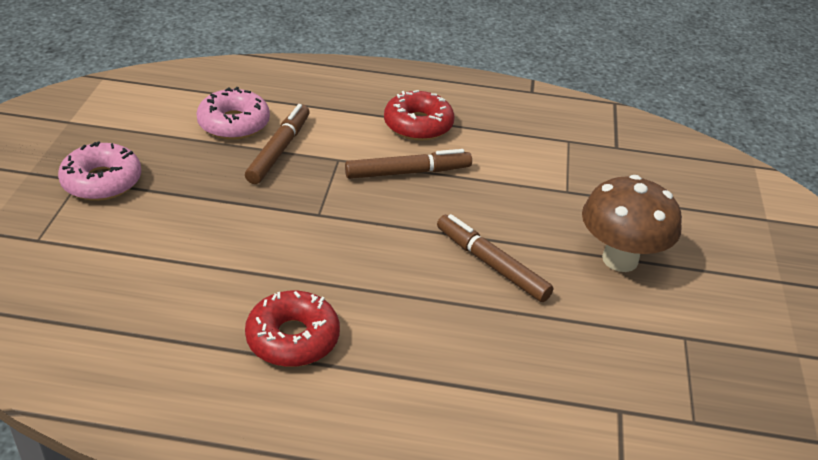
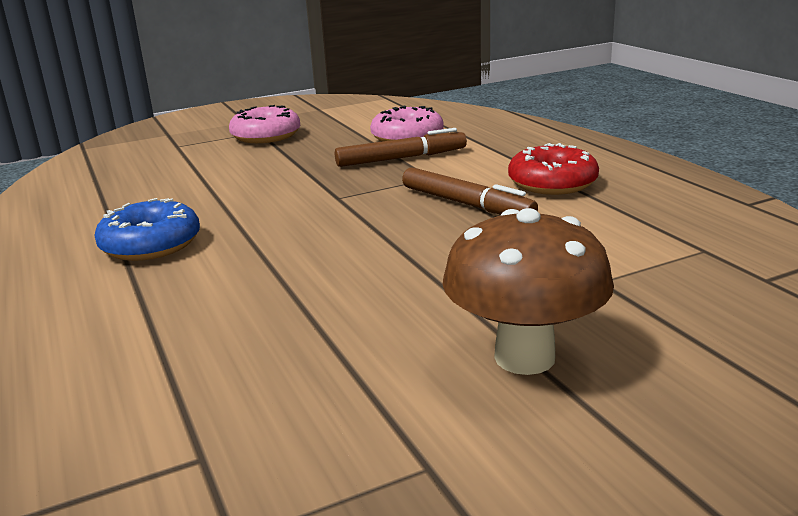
camera: 60 degrees right, 15 degrees down
(293, 338) = (151, 244): red donut -> blue donut
(491, 264) = (382, 286): brown marker -> none

